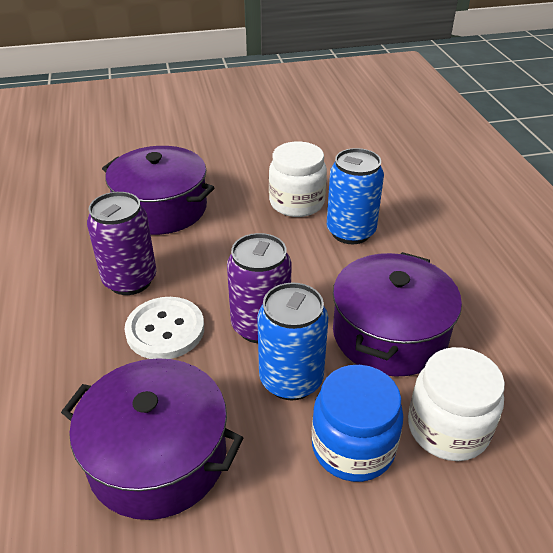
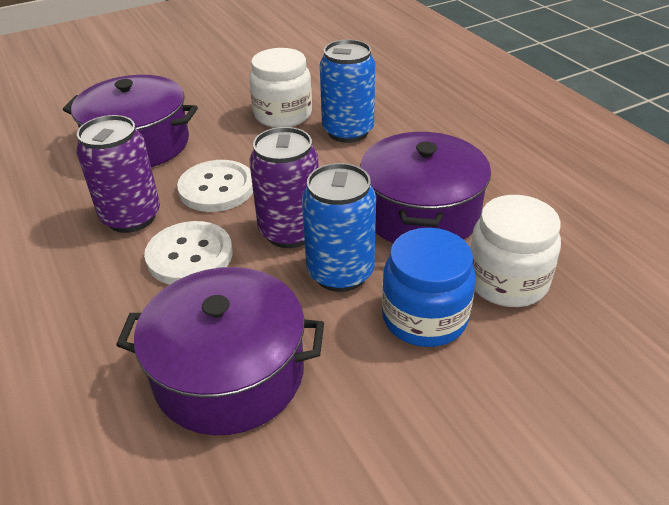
camera: 15 degrees left, 0 degrees up
(212, 267) = (217, 188): none -> white button

